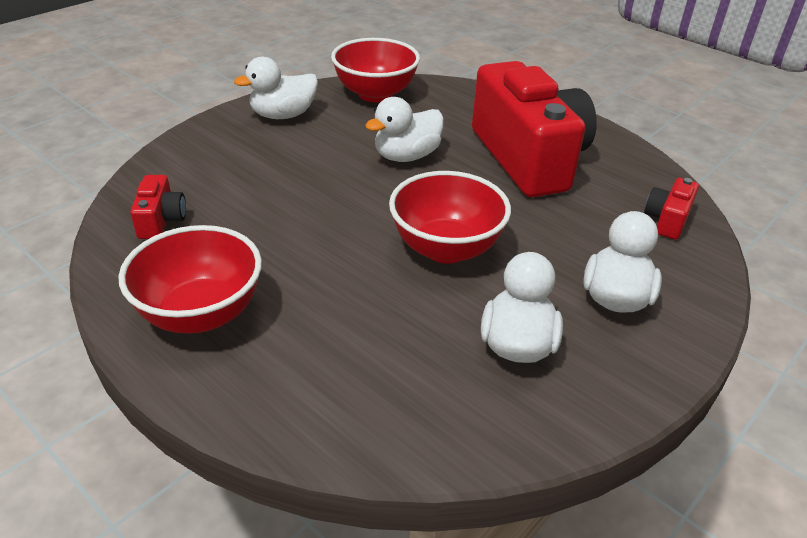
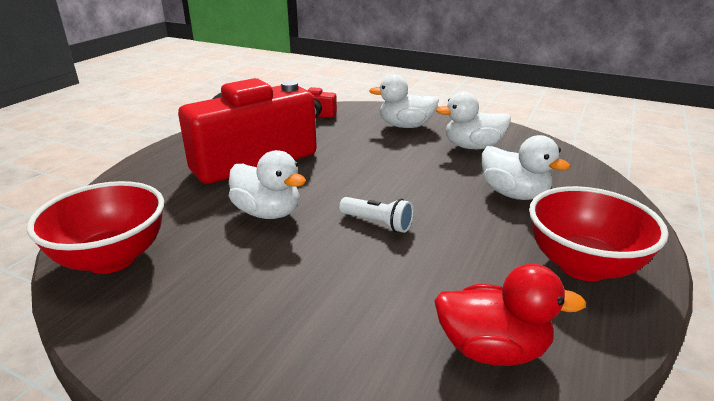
camera: 105 degrees left, 10 degrees down
(161, 220) = (492, 349): red camera -> red duck
(283, 115) = (183, 326): white duck -> white duck (514, 194)
(354, 209) = (378, 223): none -> white flashlight
(446, 248) = (400, 176): red bowl -> none

